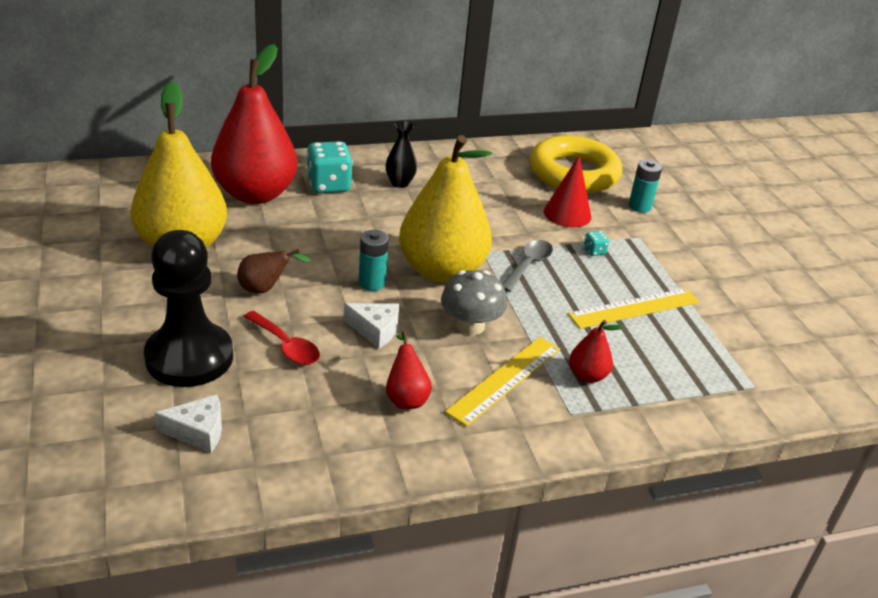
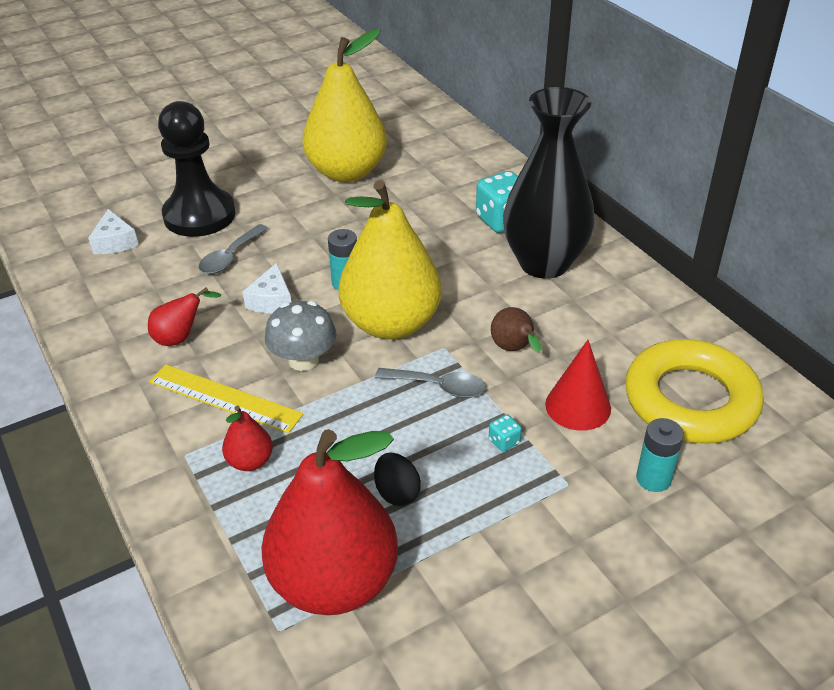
camera: 80 degrees right, 5 degrees up
(255, 194) = (454, 185): red pear -> red pear (334, 582)
(265, 289) = (306, 227): brown pear -> brown pear (514, 349)
(286, 346) = (230, 257): red spoon -> grey spoon
(400, 183) = (544, 263): black vase -> black vase, size x2.38
(634, 308) = (397, 492): yellow ruler -> black egg

